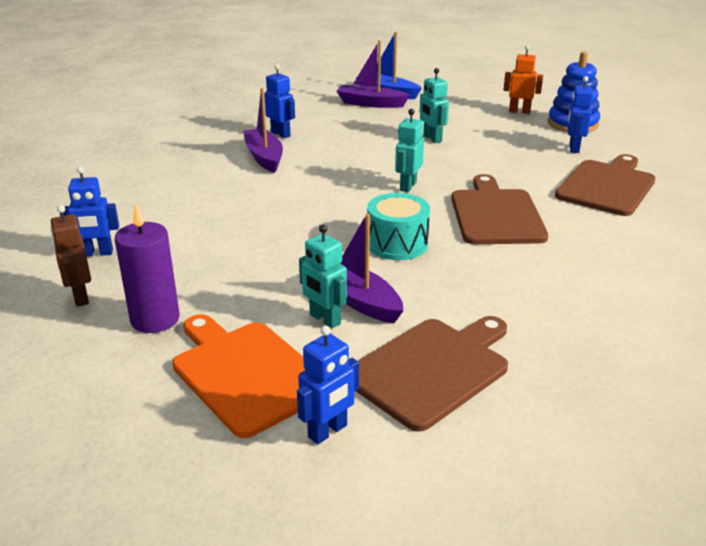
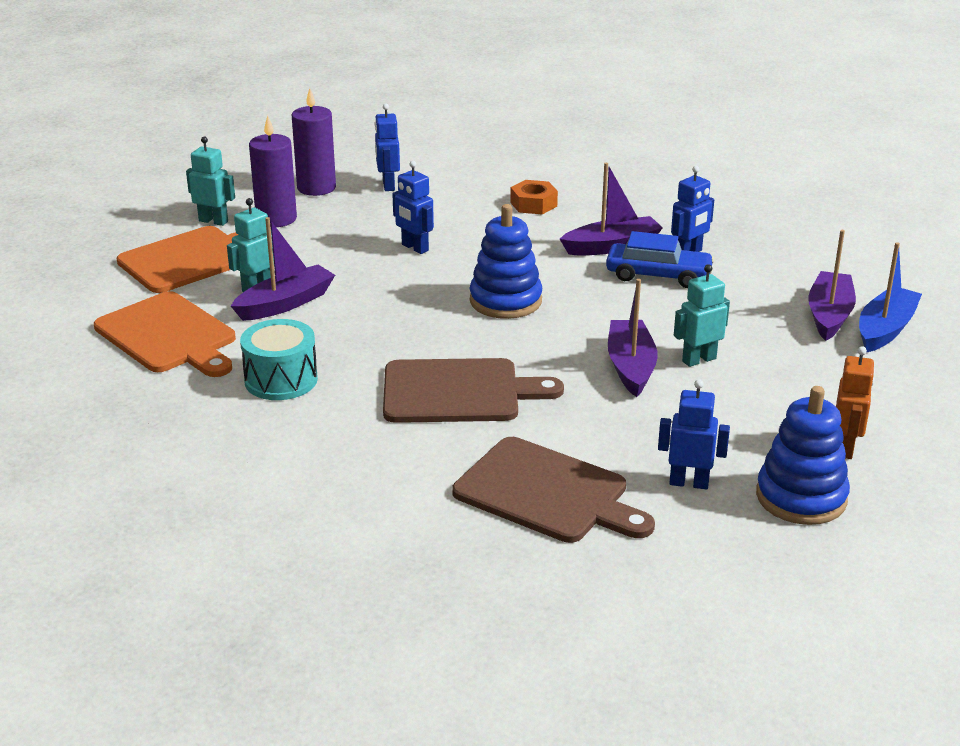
camera: 90 degrees right, 0 degrees up
(80, 297) = (316, 188): brown robot -> purple candle
(175, 184) = (533, 204): none -> orange nut
(314, 144) = (658, 275): none -> blue car
(328, 431) = (110, 291): blue robot -> blue robot (414, 248)
(352, 197) = (505, 301): none -> blue stacking toy
(397, 244) = (390, 325): turquoise drum -> turquoise drum (281, 380)
(407, 186) = (536, 336): turquoise robot -> turquoise robot (213, 221)
(431, 369) = (169, 336): brown cutting board -> orange cutting board
(445, 158) = (630, 367): none -> purple boat

